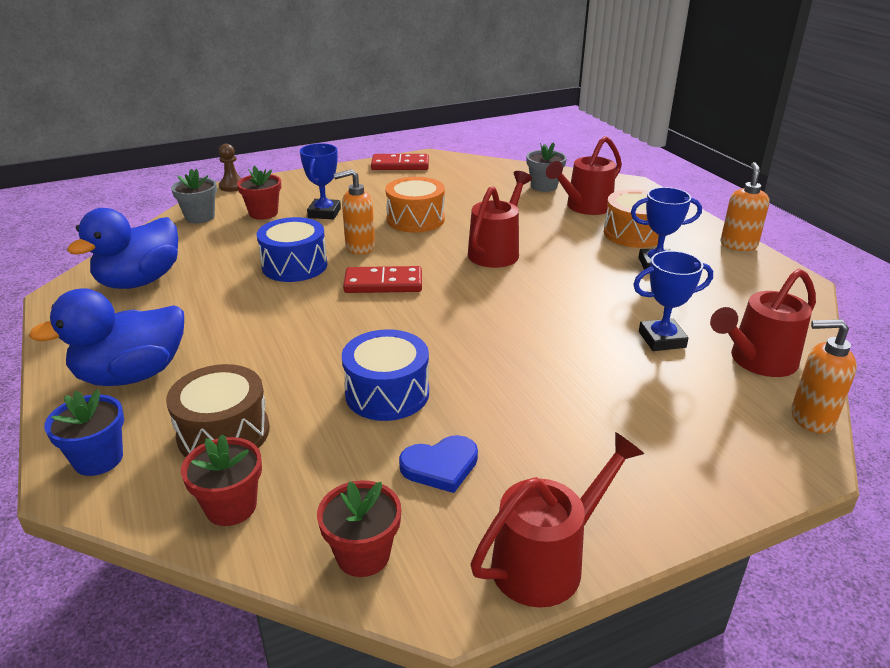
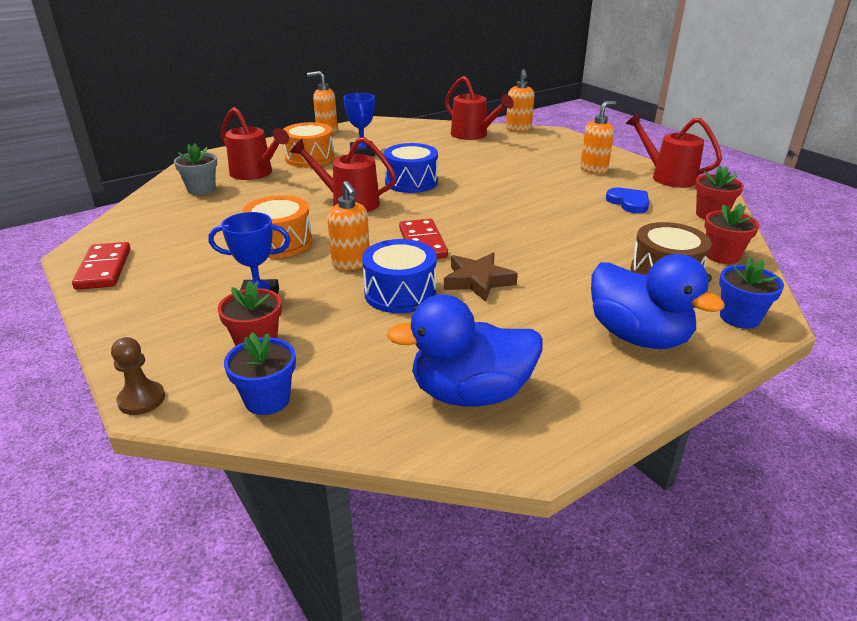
camera: 100 degrees left, 0 degrees up
(140, 281) = (470, 393): blue duck -> blue duck turned 150 degrees clockwise
(200, 217) = (267, 399): grey flower pot -> blue flower pot
(290, 304) = (478, 281): none -> brown star
(387, 393) = (575, 224): blue drum -> blue drum (411, 182)
(591, 465) = (594, 169): none -> orange soap dispenser
(662, 339) = (462, 153): blue trophy -> none

